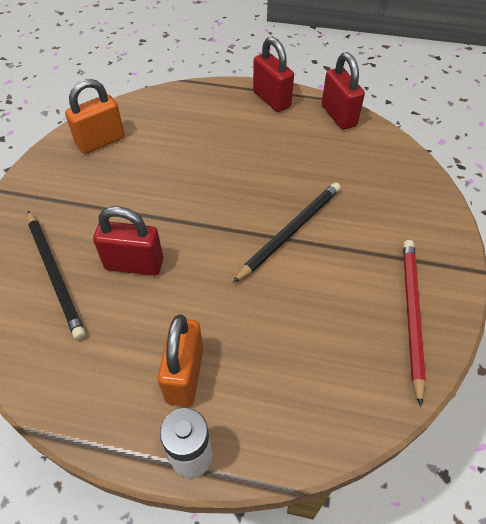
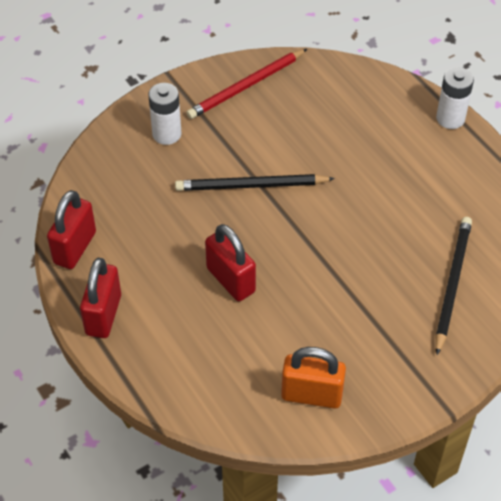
camera: 135 degrees left, 0 degrees up
(134, 264) = (387, 247): red padlock -> red padlock (231, 280)
(185, 375) = (418, 156): orange padlock -> none
(401, 221) = (167, 134): none -> white battery

